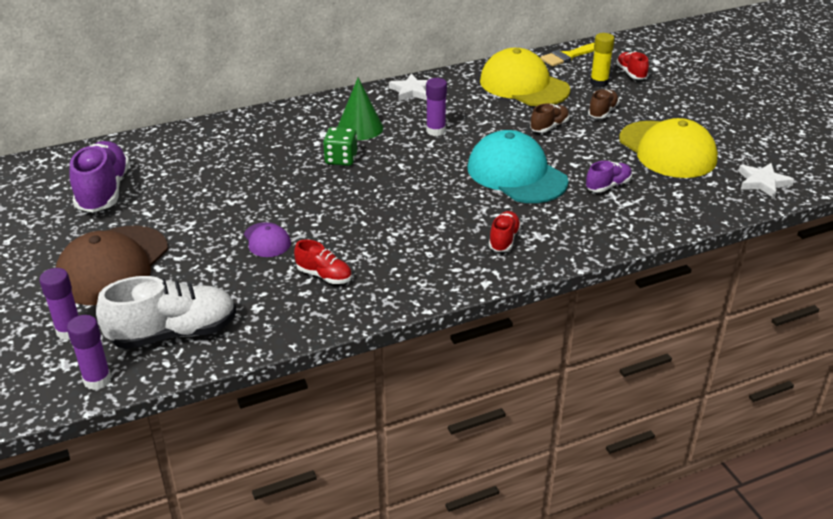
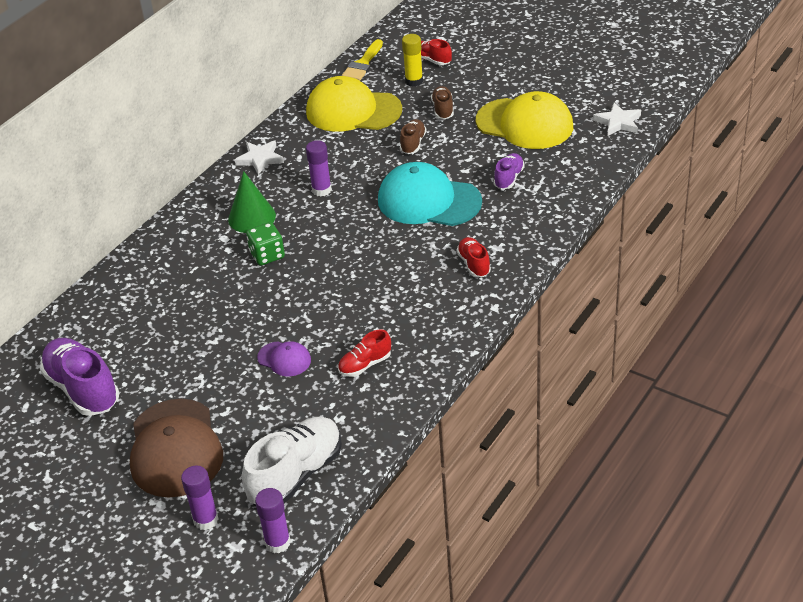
camera: 30 degrees left, 5 degrees up
(324, 275) = (365, 365): red shoe -> red shoe turned 150 degrees clockwise

